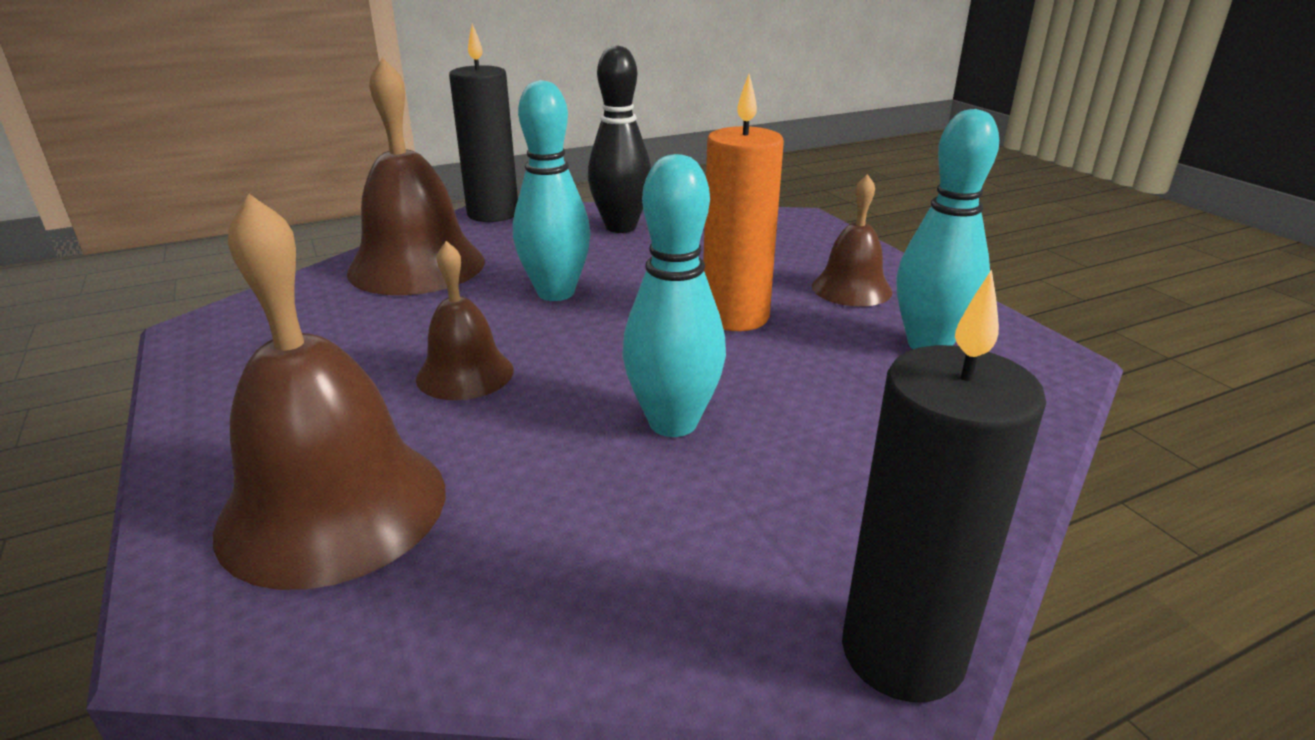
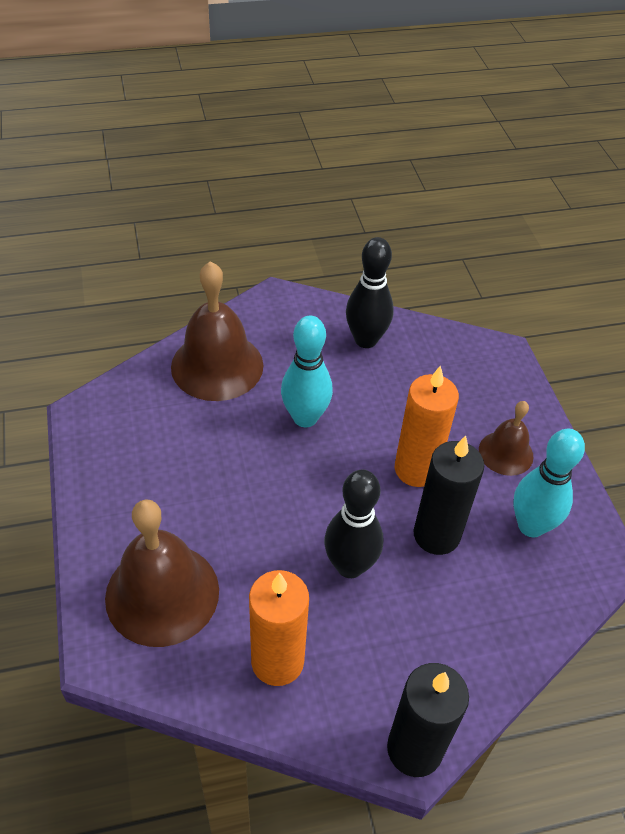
camera: 10 degrees right, 20 degrees up
(465, 374) = (238, 494): brown bell -> none
(493, 214) = (276, 302): black candle -> black candle (436, 535)
(577, 566) = (277, 661): none -> orange candle
(673, 423) = (350, 566): turquoise bowling pin -> black bowling pin

